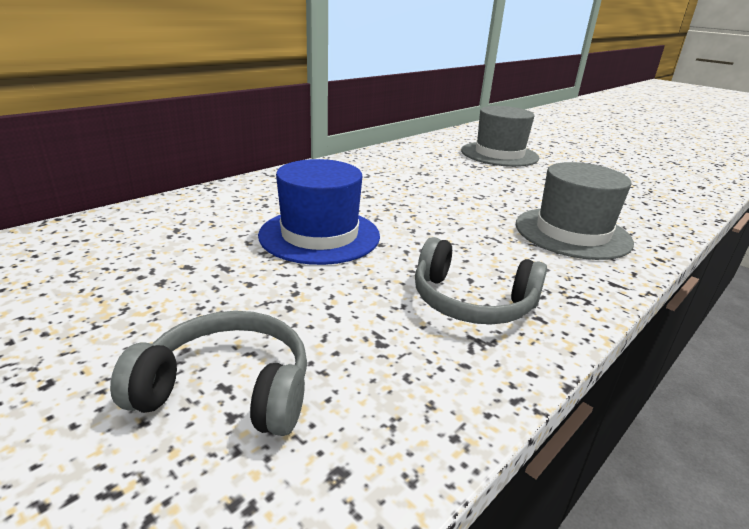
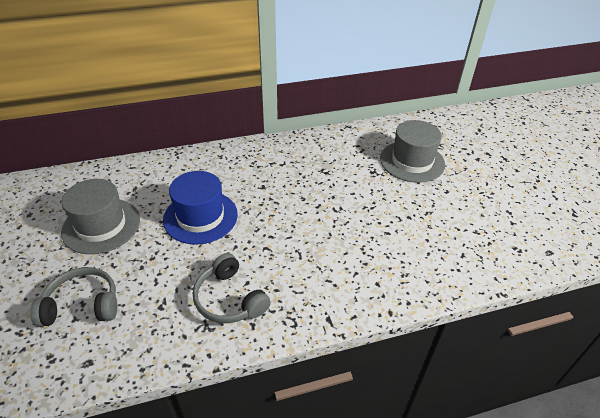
camera: 30 degrees right, 15 degrees up
(227, 389) = (82, 305): grey headphones -> grey headphones turned 45 degrees counterclockwise
(572, 233) = (358, 267): grey hat -> grey hat (101, 225)

